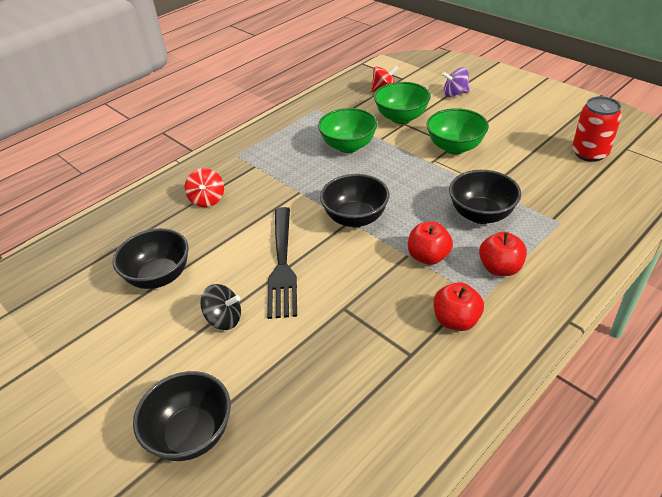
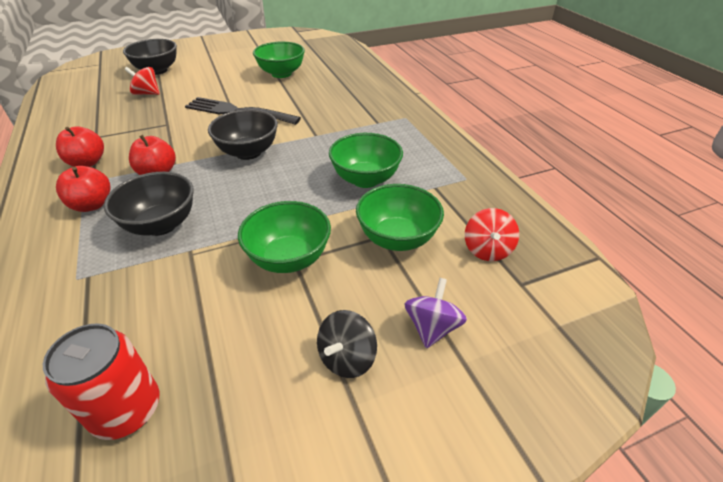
camera: 110 degrees right, 0 degrees up
(159, 276) = (281, 74): black bowl -> green bowl
(207, 199) = (348, 97): red spinning top -> red spinning top (147, 94)
(224, 319) = (217, 87): black spinning top -> black spinning top (347, 358)

